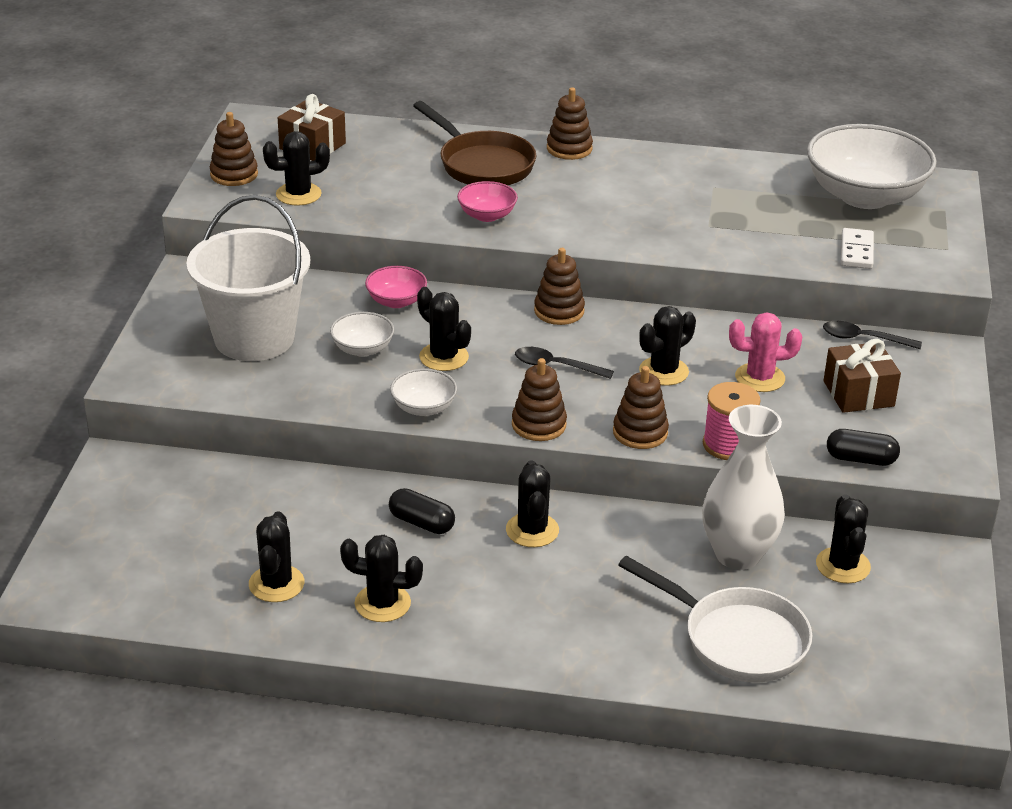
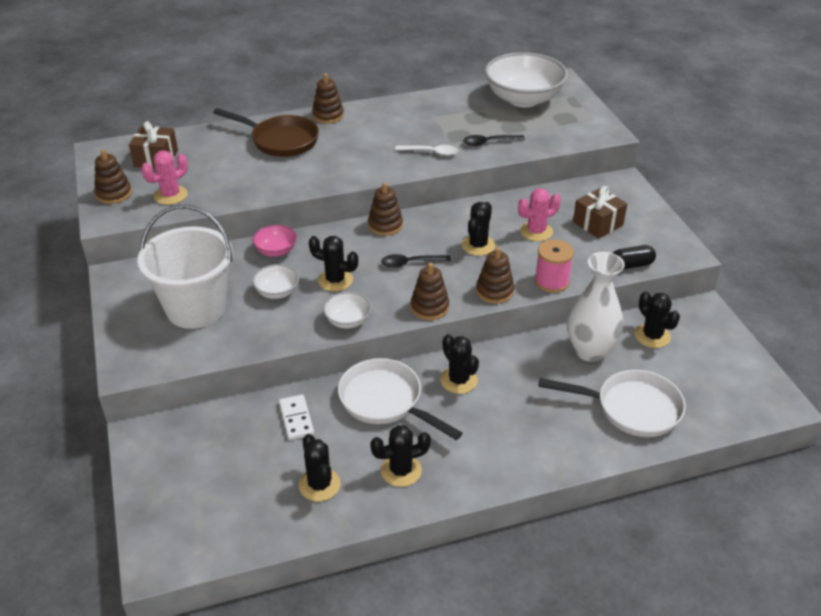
camera: 25 degrees left, 5 degrees up
(298, 194) = (170, 195): black cactus -> pink cactus
(421, 523) = (385, 401): black capsule -> white pan
(487, 215) = (309, 174): pink bowl -> none
(671, 231) = (431, 152): none -> white spoon
(856, 251) = (546, 134): white domino -> white domino (296, 419)
(864, 339) = (574, 188): black spoon -> black spoon (489, 142)

